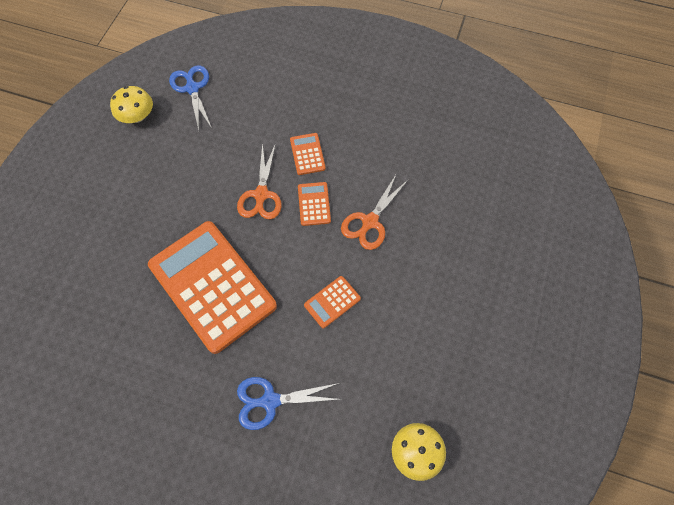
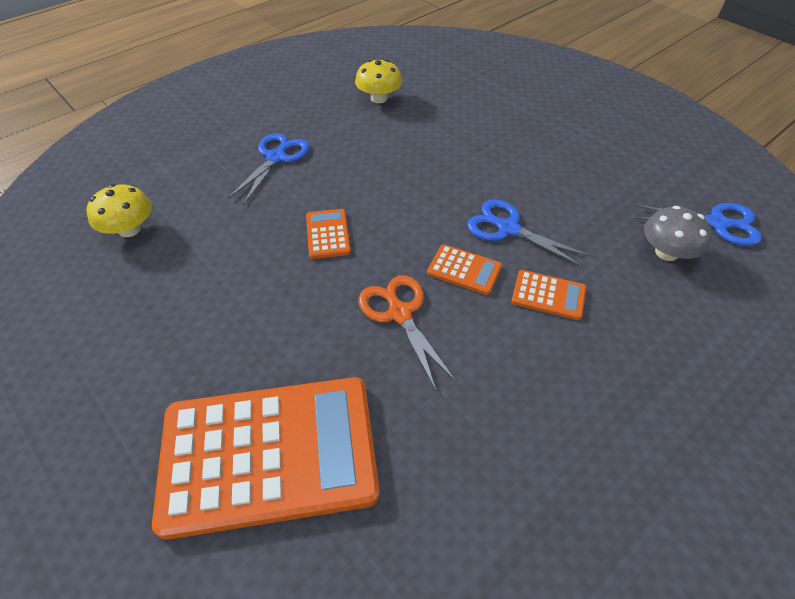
camera: 120 degrees right, 15 degrees down
(137, 116) = (681, 167): yellow mushroom -> yellow mushroom (379, 98)
(212, 286) = (419, 158): orange calculator -> orange calculator (269, 453)
(235, 107) = (666, 252): none -> grey mushroom
(261, 195) = (508, 228): orange scissors -> blue scissors

